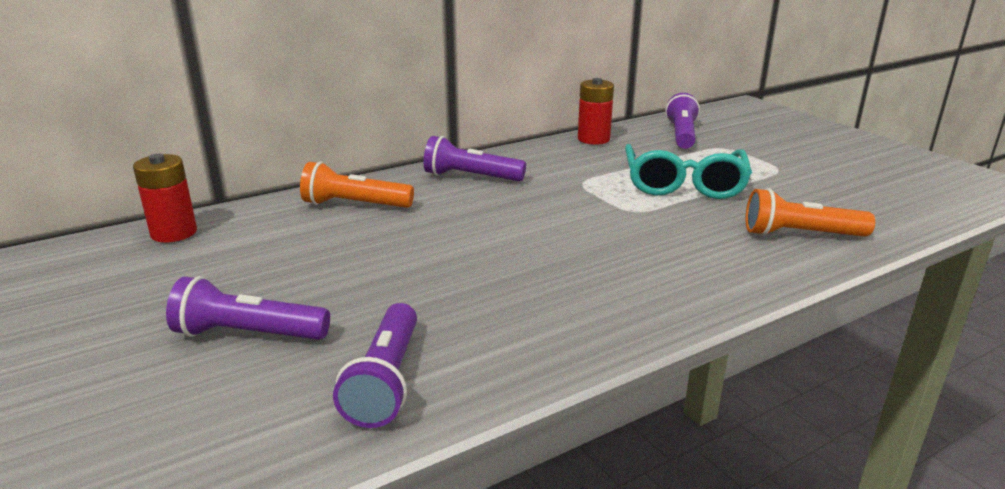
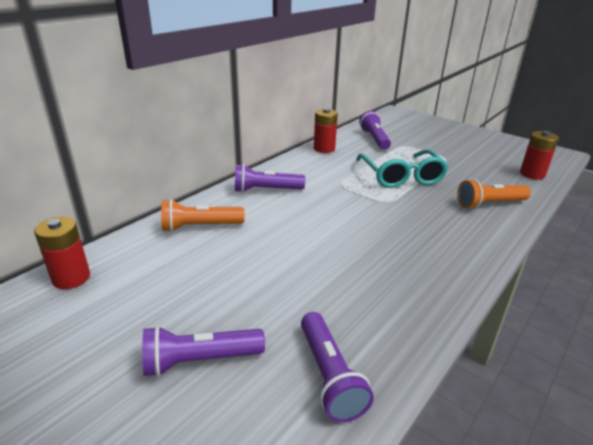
camera: 20 degrees left, 5 degrees up
(917, 206) = (532, 174): none -> red battery

